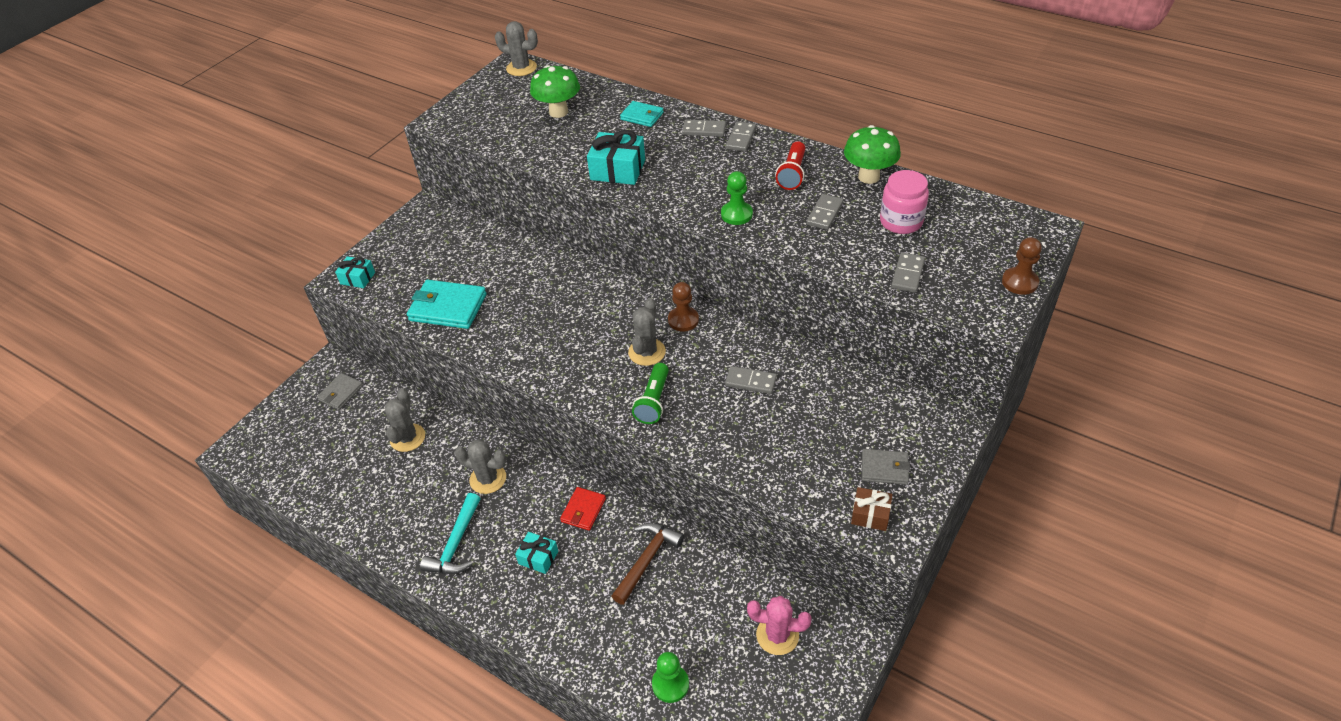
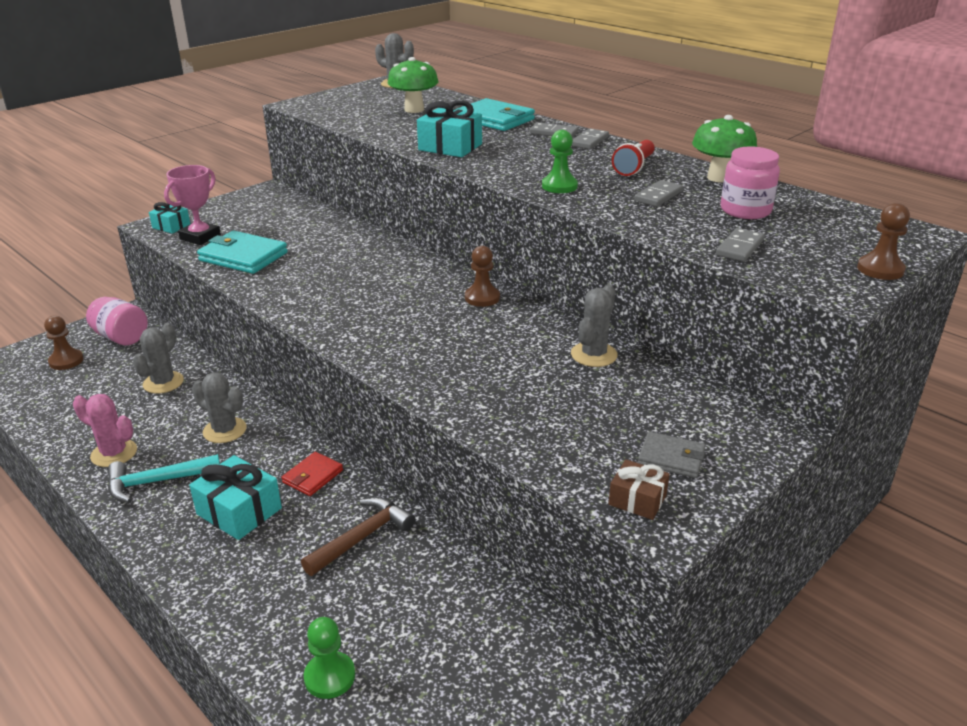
camera: 10 degrees right, 15 degrees down
(304, 431) = (66, 361): none -> brown pawn
(341, 393) = (121, 337): grey wallet -> pink jar
(393, 288) = (200, 237): none -> pink trophy
(456, 544) = (157, 482): turquoise hammer -> turquoise hammer turned 45 degrees clockwise
(538, 557) = (239, 511): turquoise gift -> turquoise gift, size x1.67
(642, 116) = (495, 119): turquoise wallet -> turquoise wallet, size x1.72
(647, 352) = (429, 316): grey cactus -> grey cactus (593, 355)
(653, 401) = (416, 356): green flashlight -> none
(750, 382) = (535, 356): grey domino -> none
(777, 635) = (490, 650): pink cactus -> pink cactus (114, 453)

